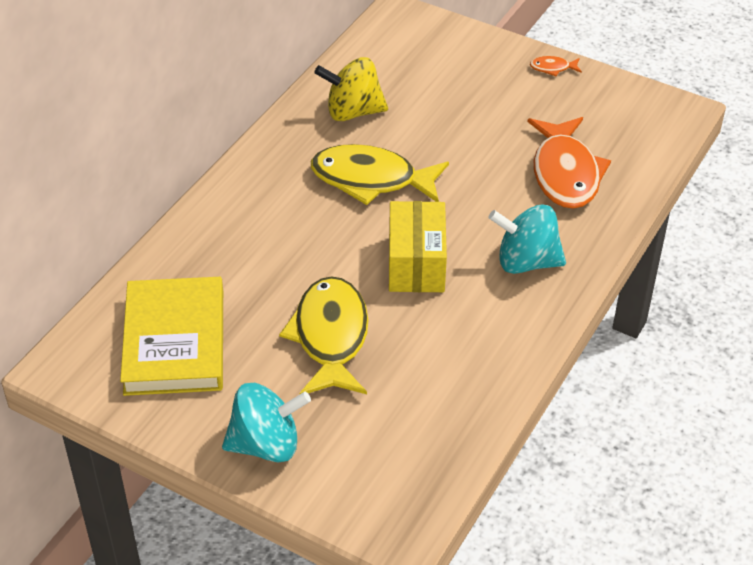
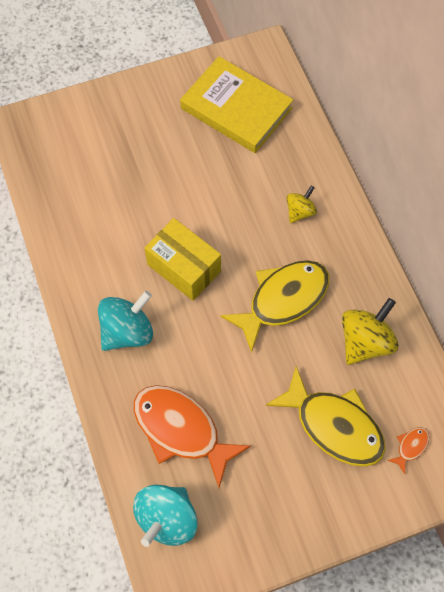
camera: 130 degrees right, 20 degrees up
(261, 219) = (300, 212): none -> yellow spinning top
(266, 445) = (126, 105): turquoise spinning top -> turquoise spinning top (167, 519)
(330, 337) = (169, 182): yellow fish -> yellow fish (334, 425)
(552, 68) = (302, 532): orange fish -> orange fish (410, 447)

